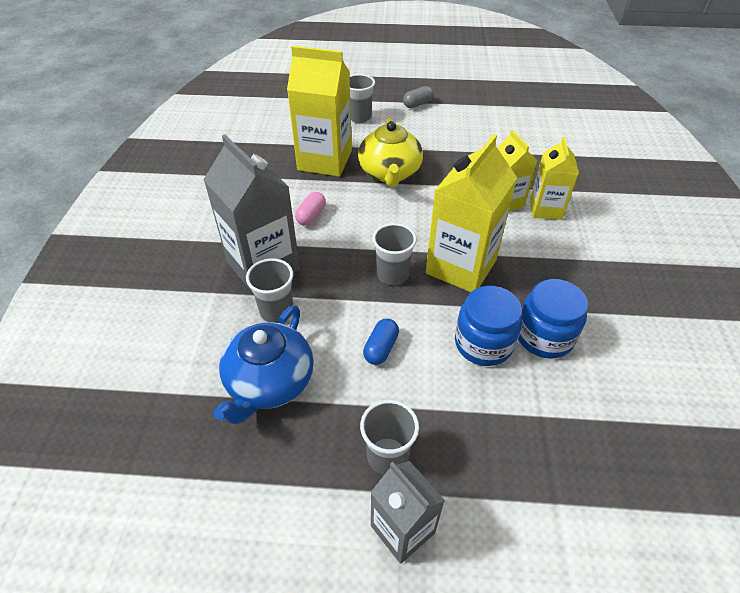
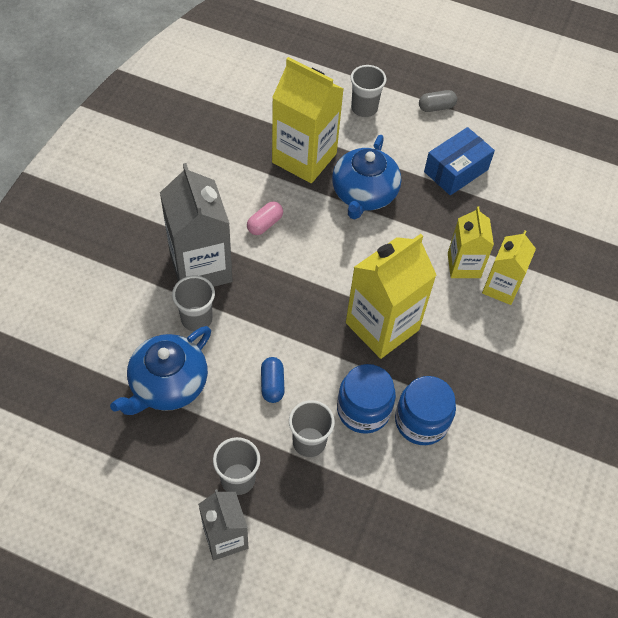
camera: 15 degrees right, 10 degrees up
(381, 348) = (272, 384): blue capsule -> blue capsule turned 45 degrees counterclockwise
(390, 173) = (364, 194): yellow teapot -> blue teapot
(392, 275) = (314, 314): grey cup -> grey cup (309, 442)
(457, 140) = (456, 171): none -> blue box

